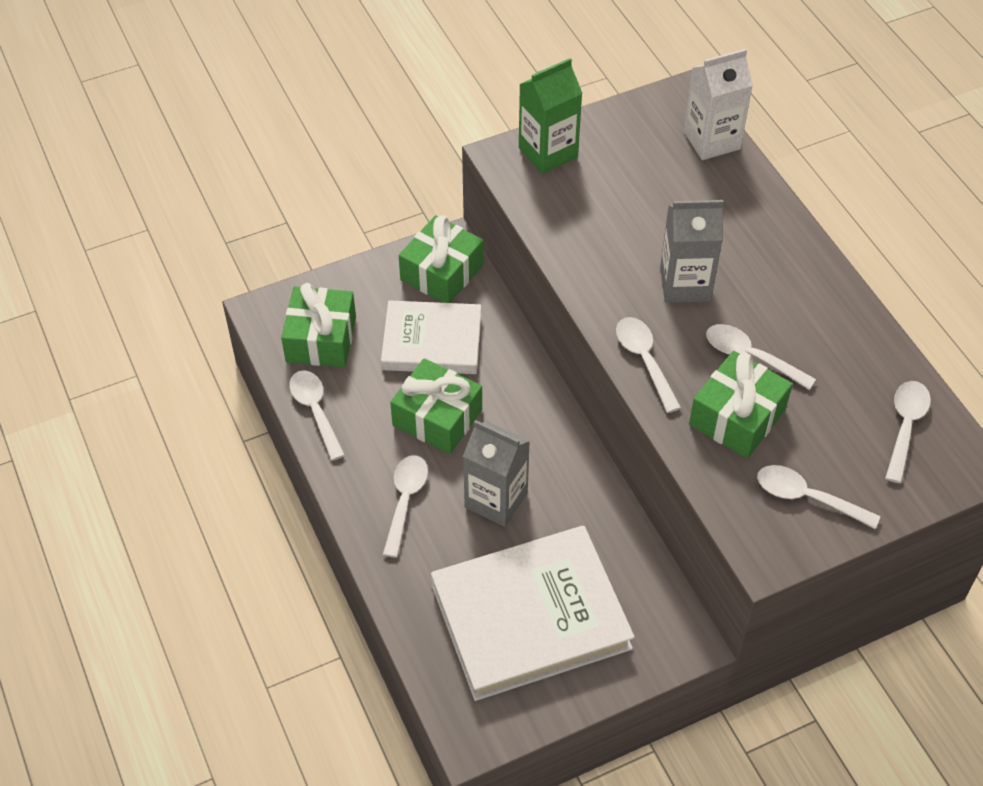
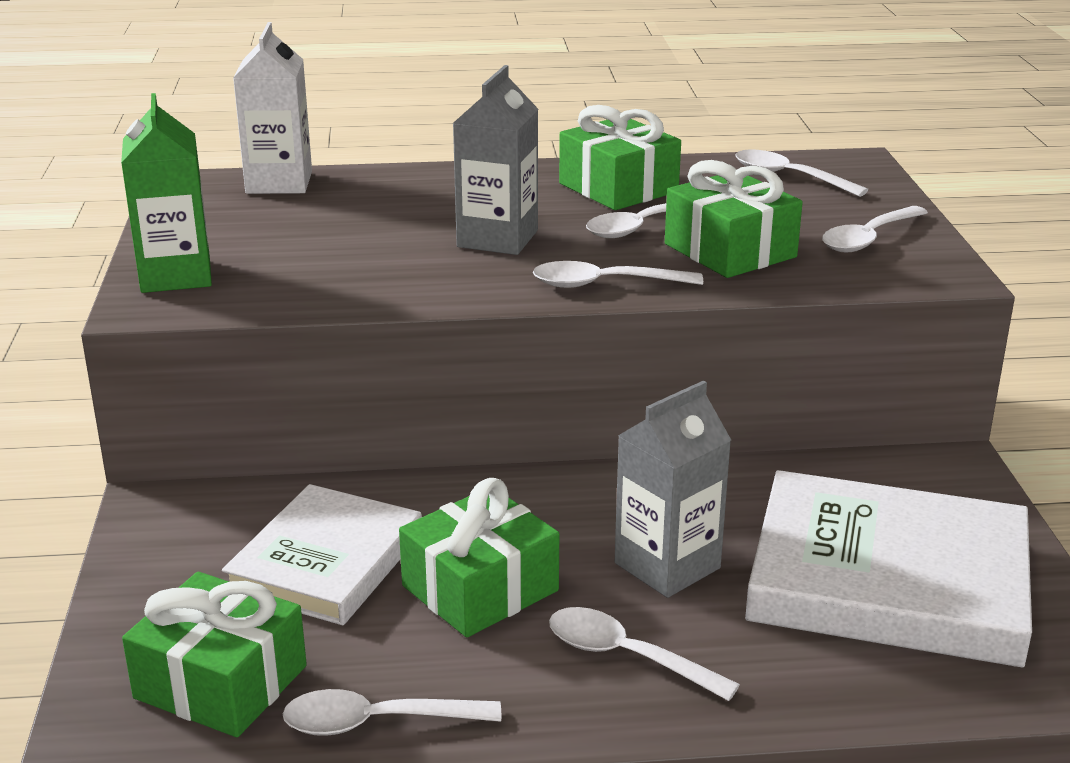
camera: 70 degrees left, 25 degrees down
(442, 272) = (197, 523): green gift -> green gift (618, 188)
(530, 617) = (888, 579): white book -> white book turned 75 degrees counterclockwise

